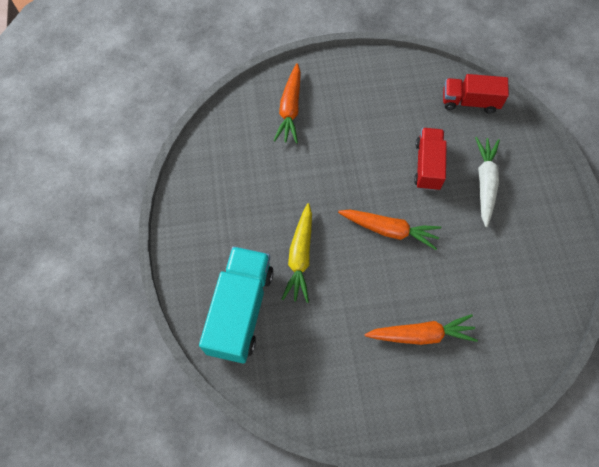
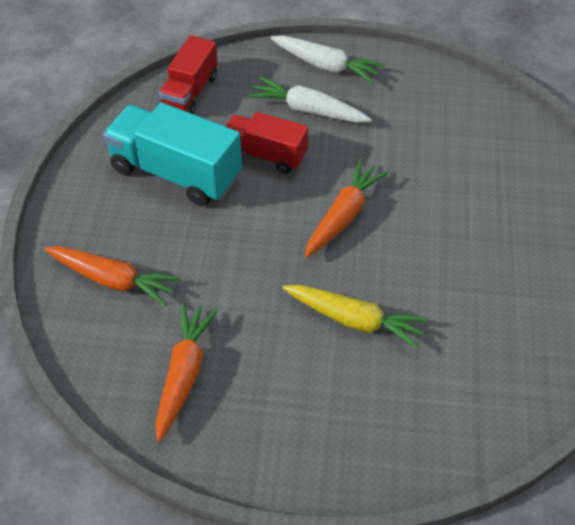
camera: 75 degrees left, 15 degrees down
(240, 310) = (418, 409): turquoise truck -> turquoise truck (176, 173)
(421, 334) = (489, 221): orange carrot -> orange carrot (184, 374)
(539, 184) = (326, 66): none -> white carrot

